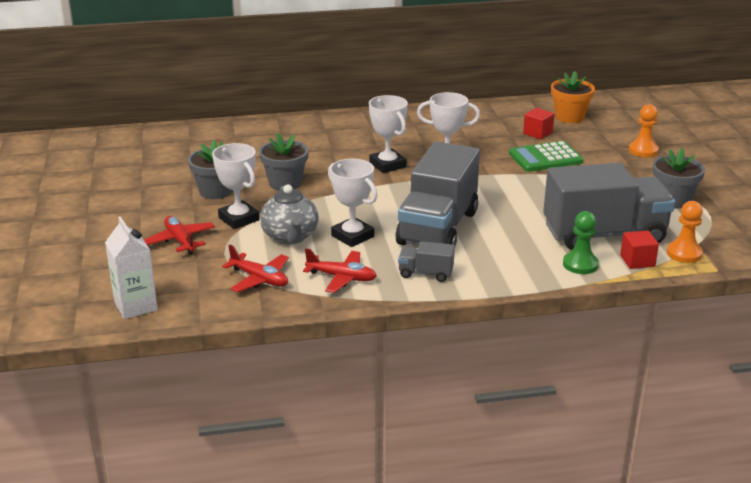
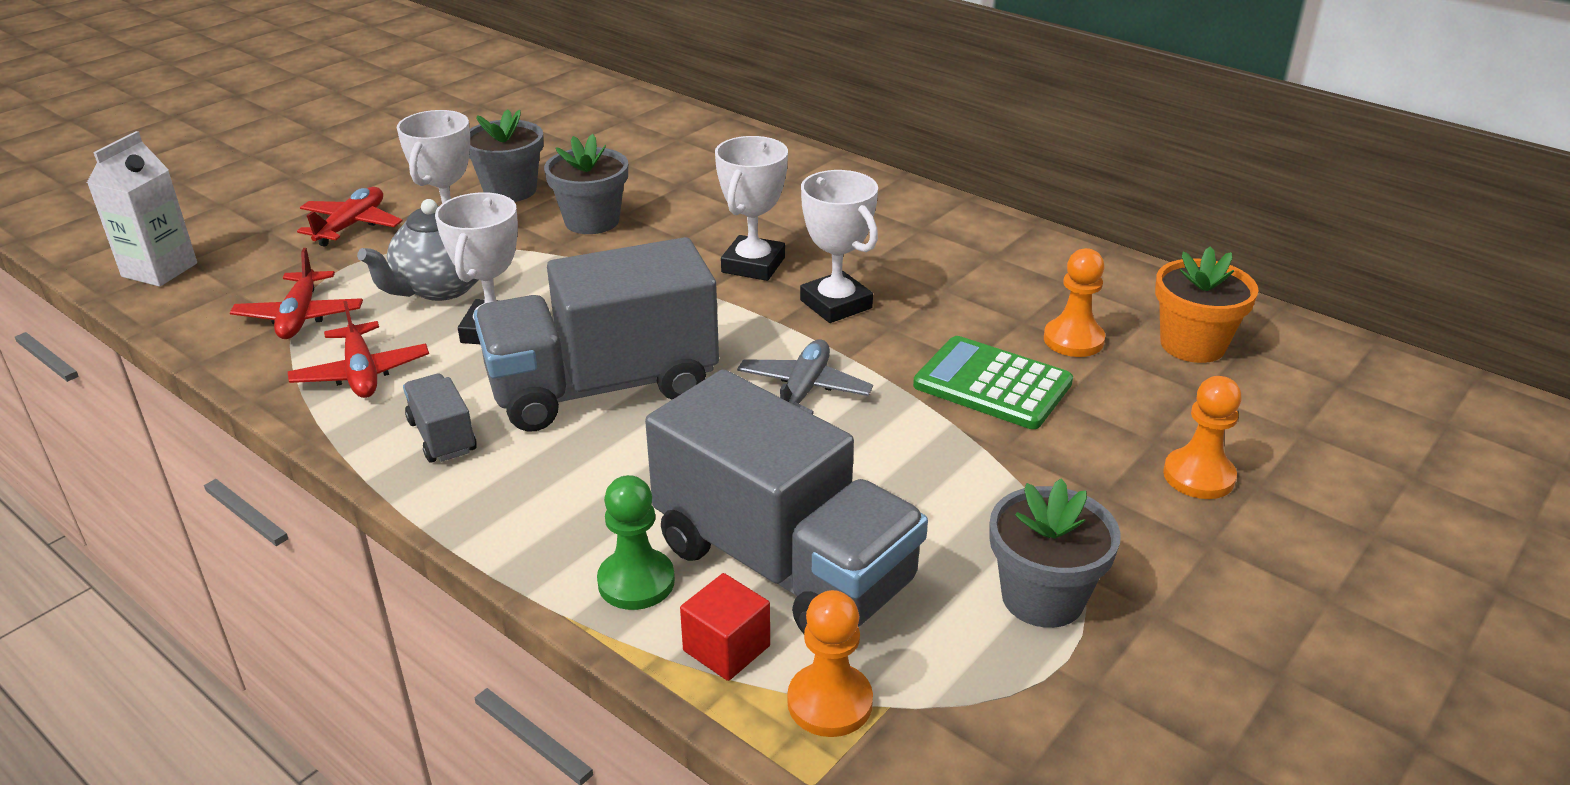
camera: 50 degrees right, 5 degrees up
(500, 191) = (803, 391): none -> grey plane
(537, 133) = (1073, 340): red cube -> orange pawn

